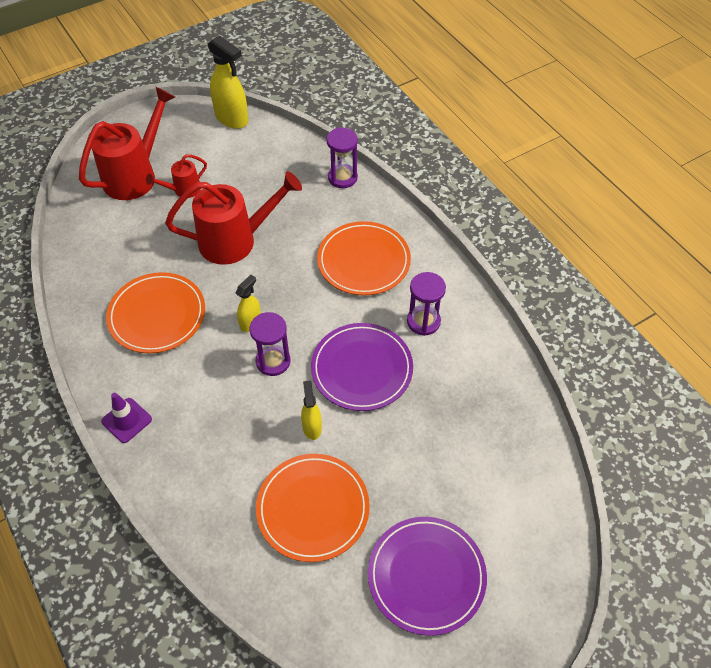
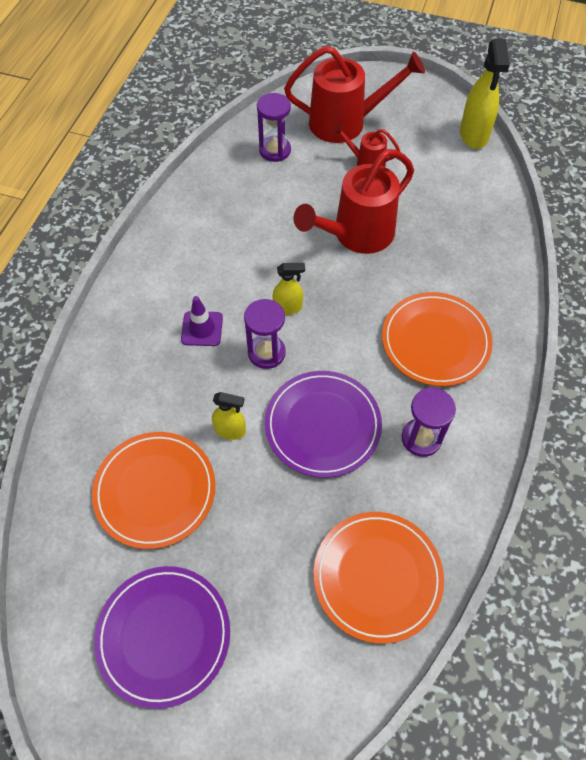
camera: 50 degrees right, 5 degrees up
(126, 420) = (124, 297): purple traffic cone -> purple traffic cone (202, 329)
(157, 315) = (233, 241): orange plate -> orange plate (377, 577)
(236, 240) = (356, 235): red watering can -> red watering can turned 105 degrees clockwise
(312, 427) = (230, 430): yellow spray bottle -> yellow spray bottle turned 60 degrees clockwise
(342, 178) = (506, 257): purple hourglass -> purple hourglass (275, 150)

